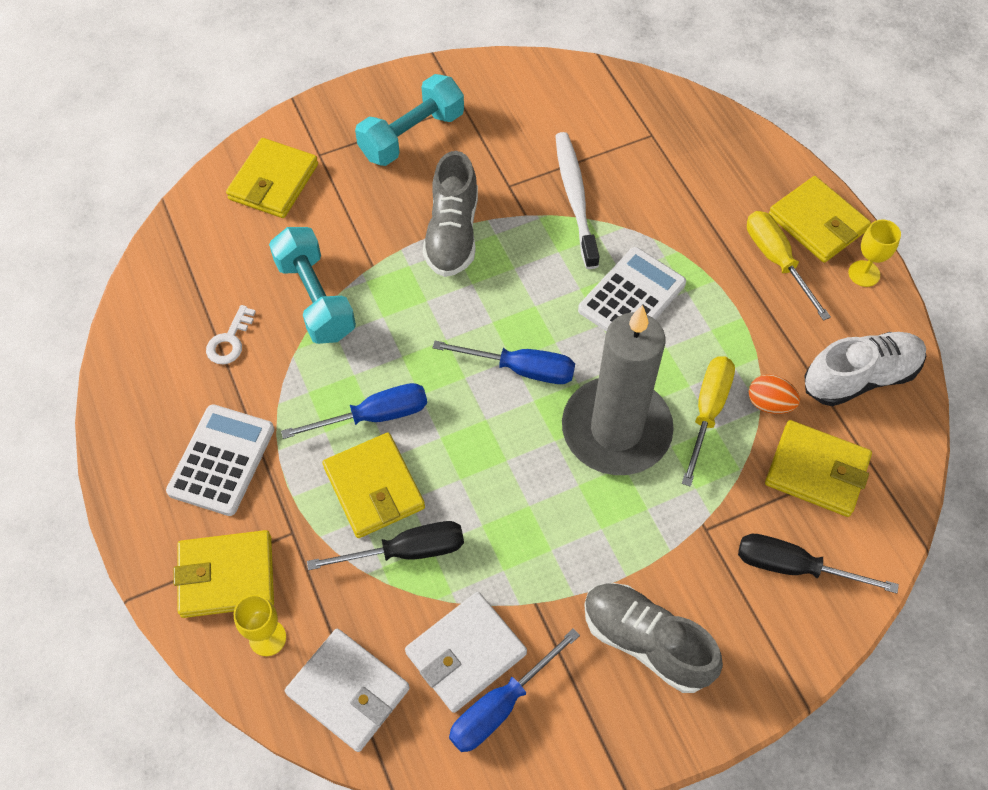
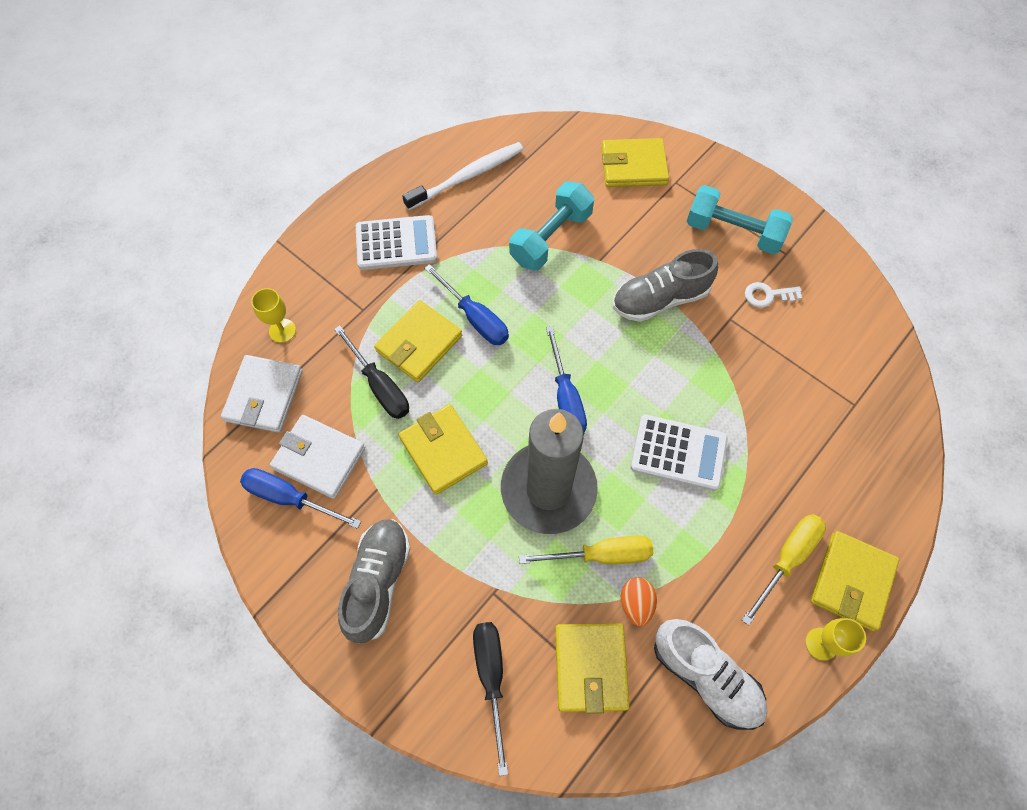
camera: 65 degrees right, 5 degrees up
(226, 576) = (315, 286): yellow wallet -> yellow wallet (443, 450)
(230, 341) = (488, 204): white key -> white key (767, 295)
(575, 198) = (749, 371): white toothbrush -> white toothbrush (467, 176)

